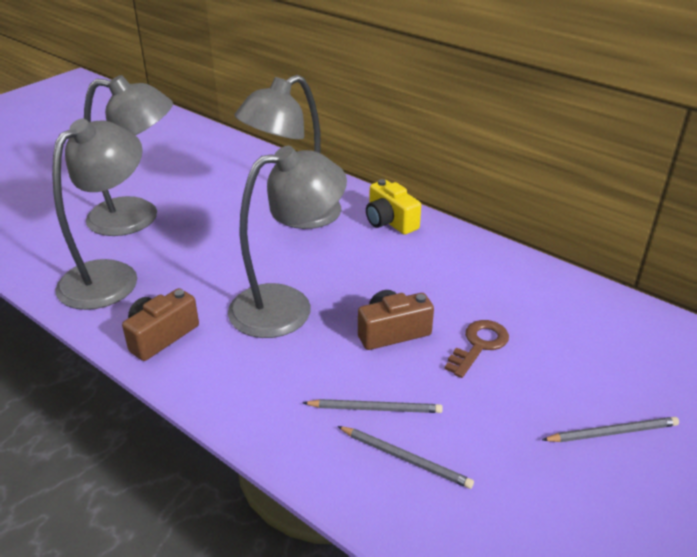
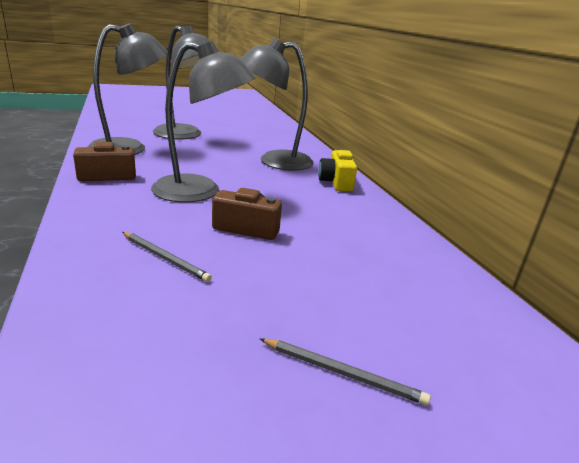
camera: 30 degrees right, 10 degrees down
(405, 459) = (134, 294): grey pencil -> none
(479, 345) = (302, 261): brown key -> none

